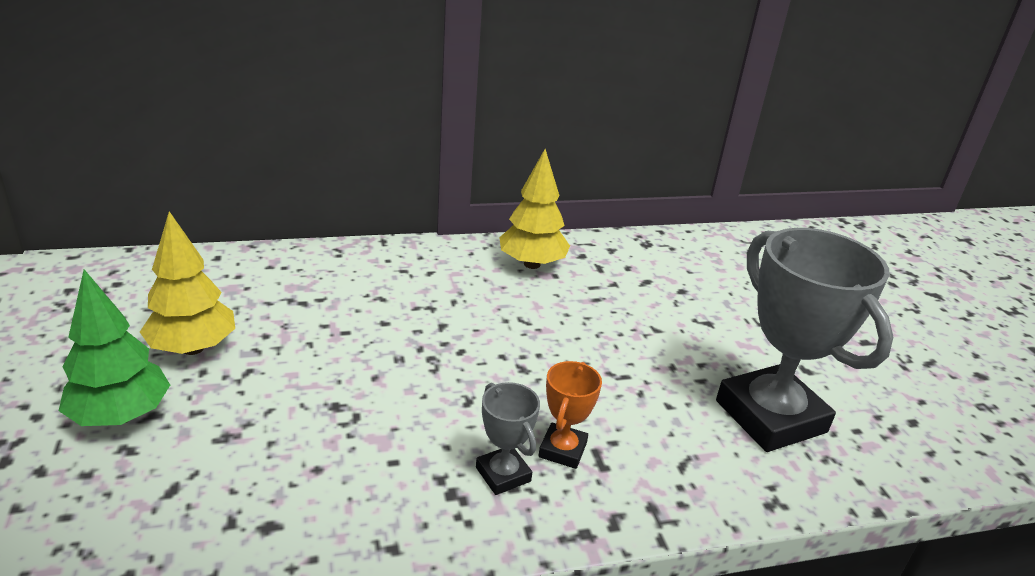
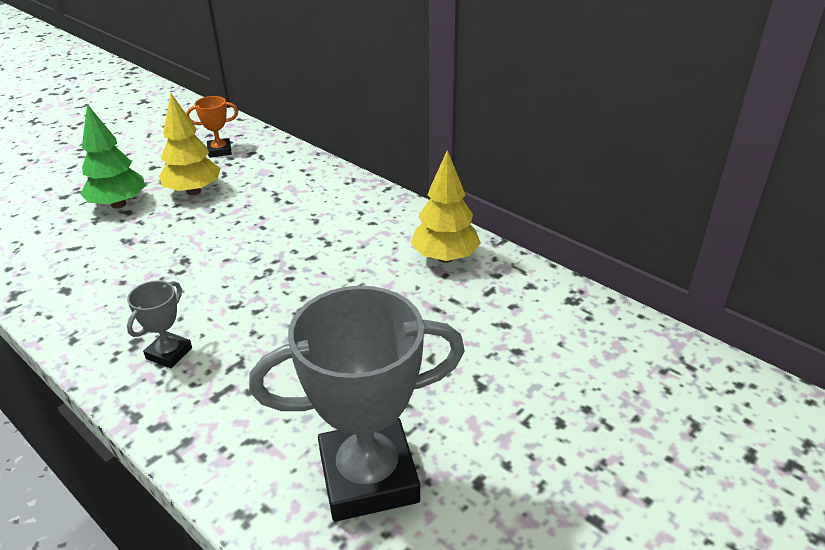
camera: 60 degrees right, 5 degrees up
(562, 450) = (217, 369): orange trophy -> orange trophy (219, 151)
(770, 416) = (368, 476): grey trophy -> grey trophy turned 45 degrees clockwise

